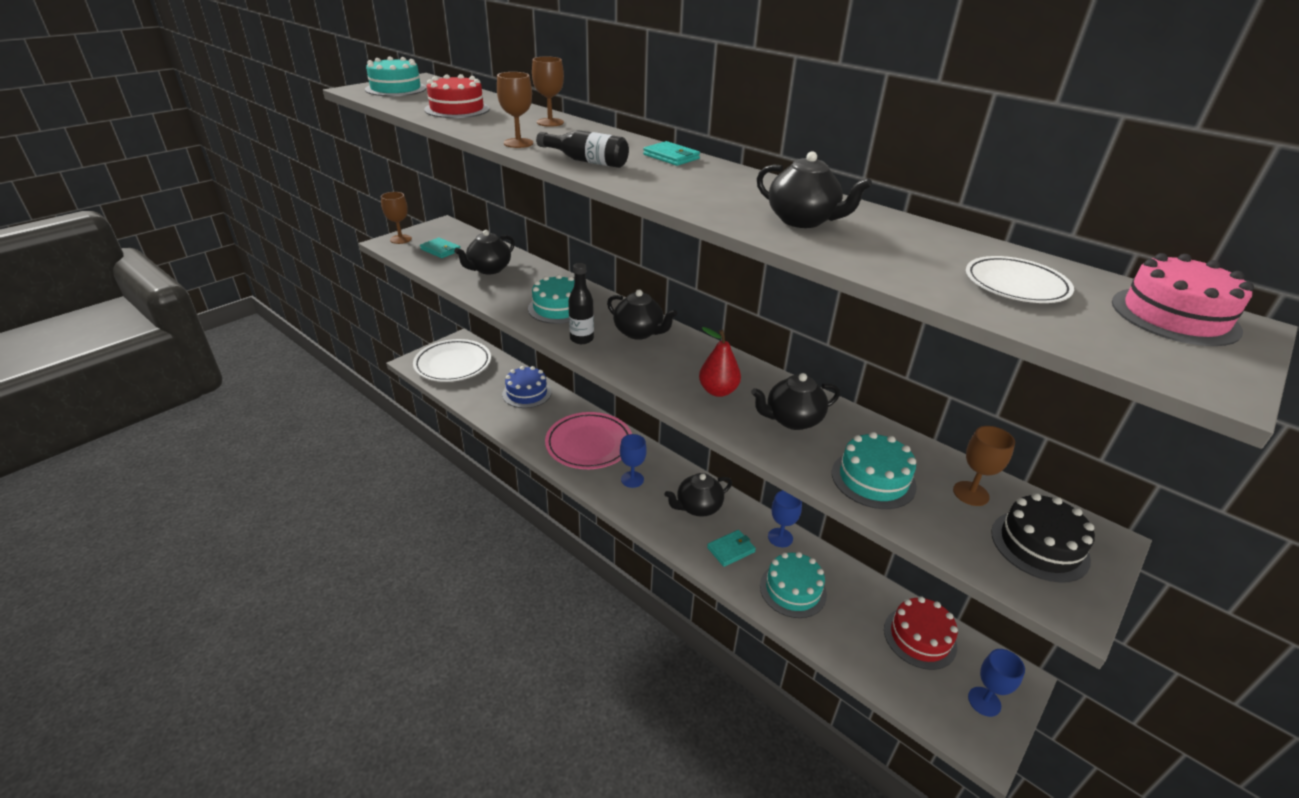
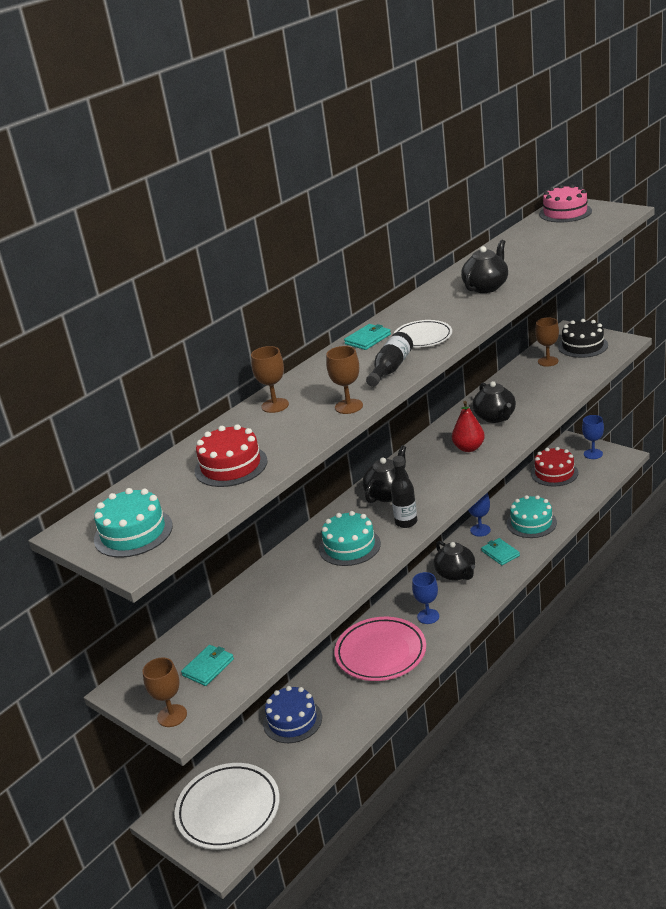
camera: 85 degrees left, 5 degrees down
(489, 269) = (263, 613): black teapot -> none
(873, 479) = (548, 389): turquoise cake -> none
(1015, 285) = (550, 238): white plate -> white plate (422, 337)

